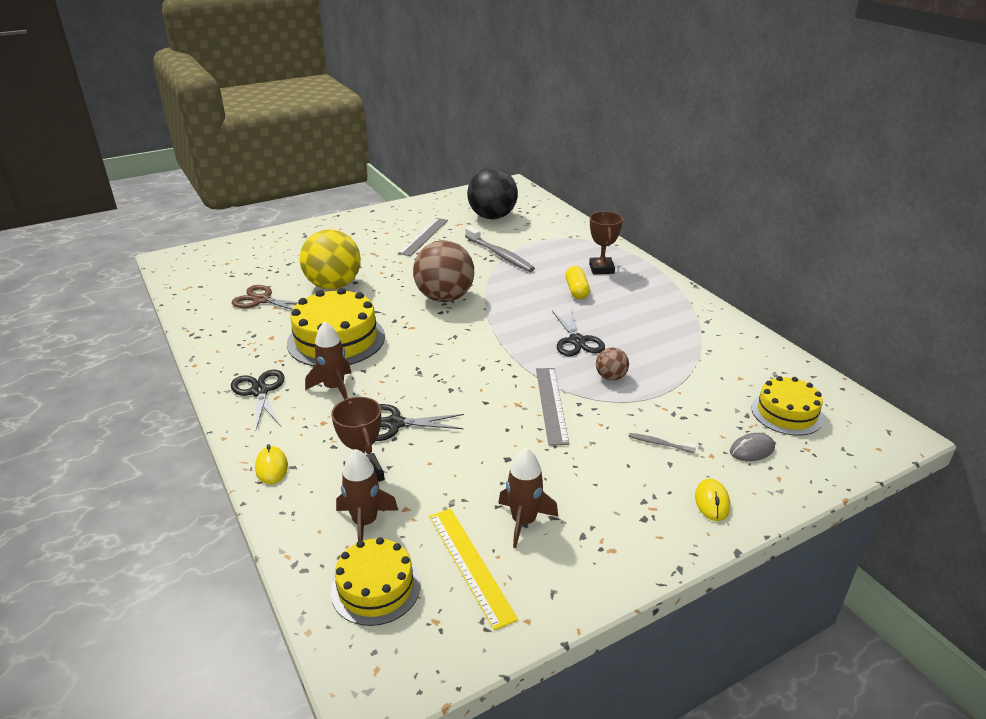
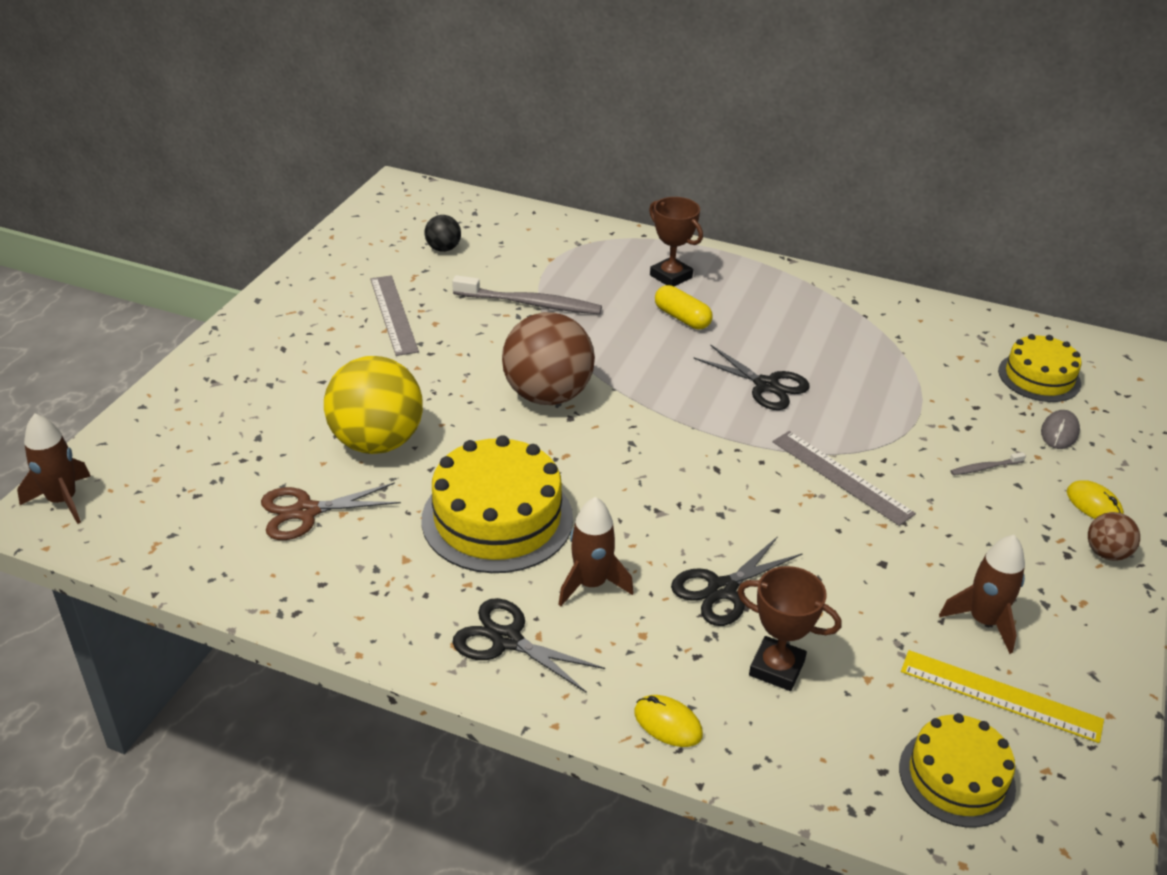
camera: 40 degrees left, 5 degrees up
(365, 522) = (853, 719): brown rocket -> brown rocket (63, 500)
(492, 217) = (443, 249): black ball -> black ball, size x0.47
(610, 377) = (853, 414): brown ball -> brown ball (1106, 553)

